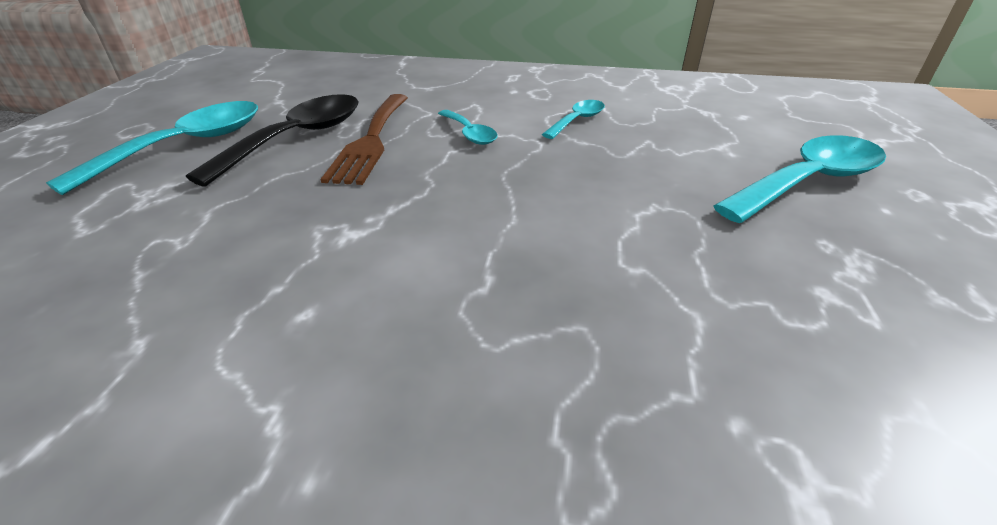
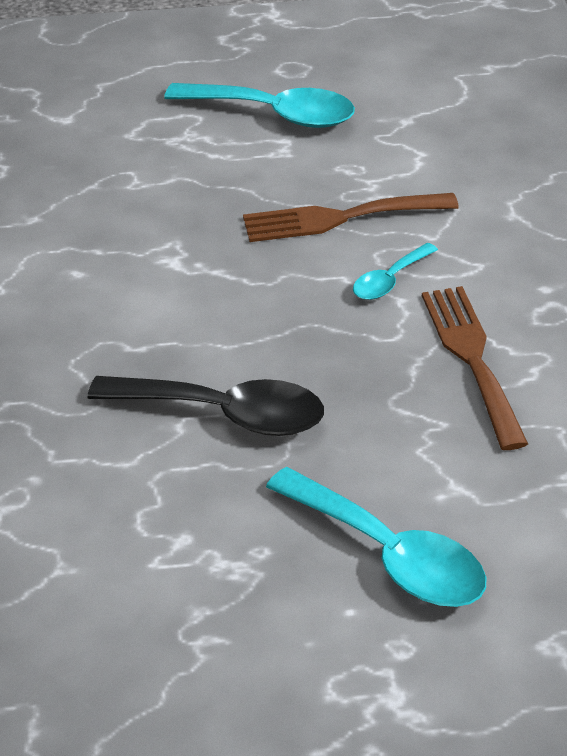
camera: 75 degrees right, 5 degrees up
(298, 138) = (321, 170): black spoon -> black spoon (225, 414)
(577, 120) = (472, 358): turquoise spoon -> brown fork

